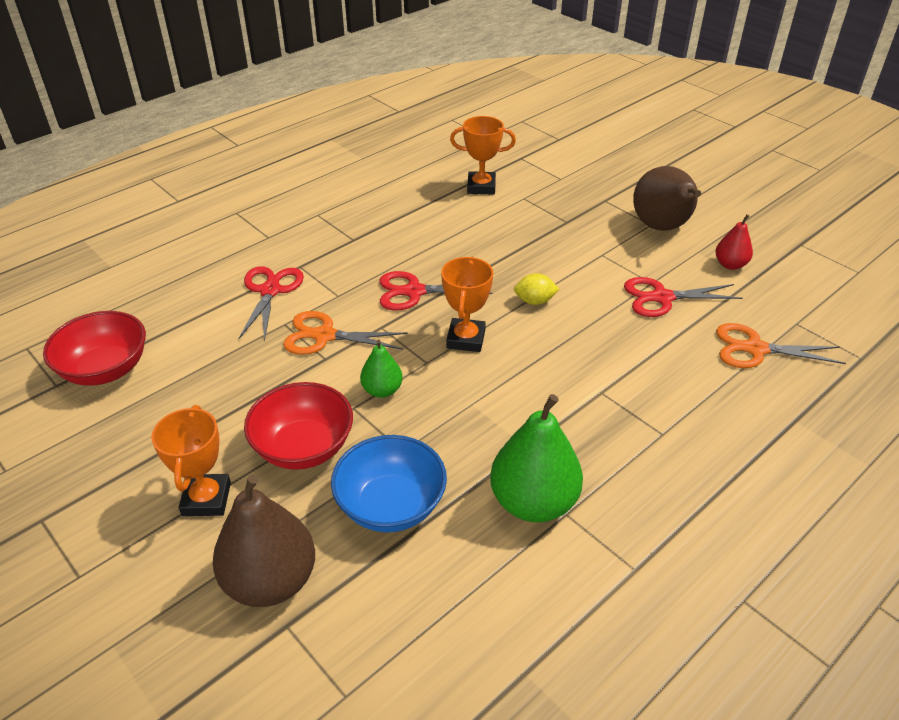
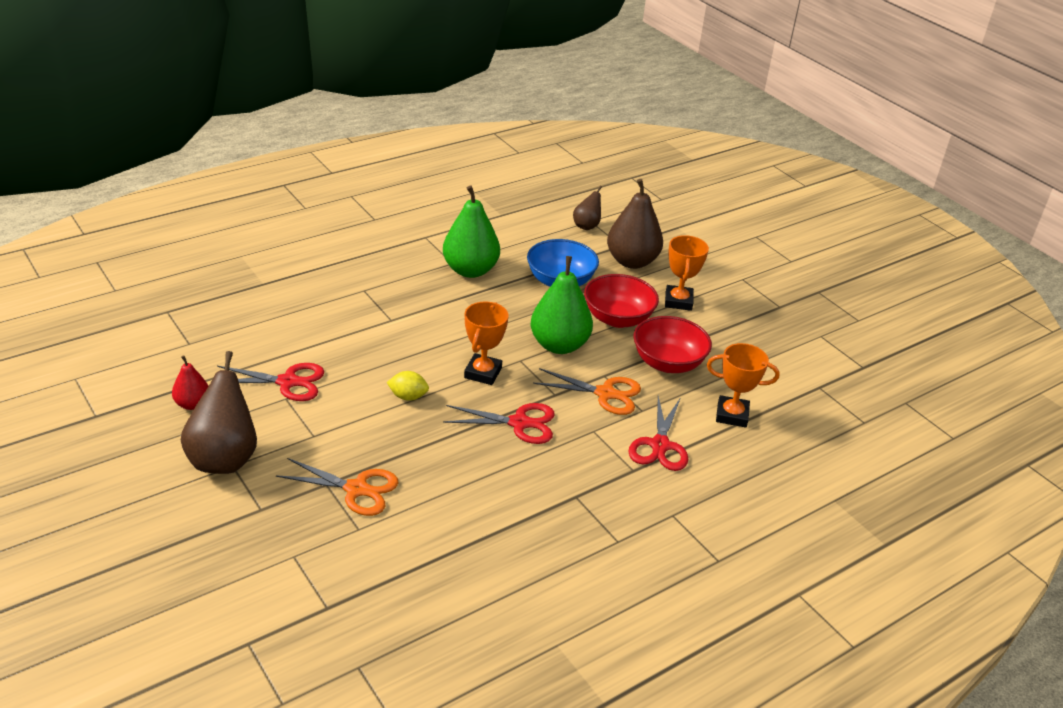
camera: 175 degrees left, 5 degrees down
(105, 369) = (785, 393): red bowl -> red bowl (668, 363)
(353, 674) = (586, 226): none -> brown pear
(382, 390) = (559, 345): green pear -> green pear, size x1.88
(481, 187) = (405, 556): orange trophy -> orange trophy (732, 415)
(755, 349) = (245, 329): orange scissors -> orange scissors (356, 489)

